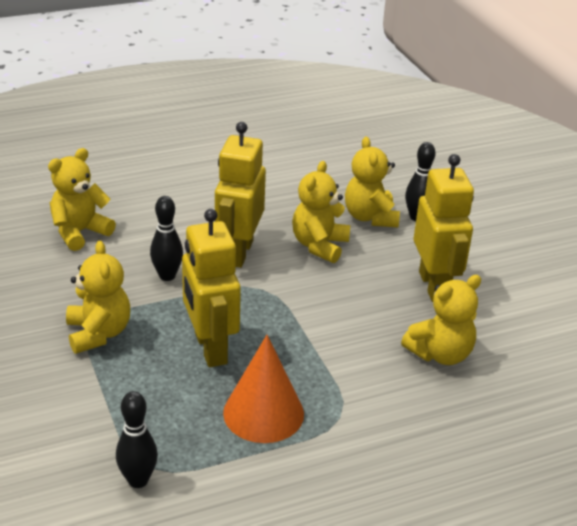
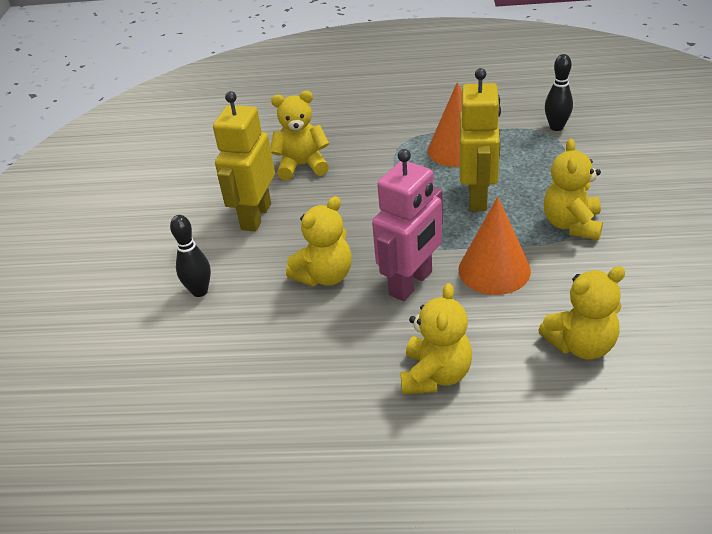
camera: 150 degrees left, 5 degrees up
(167, 276) = (494, 270): black bowling pin -> orange cone
(238, 252) = (411, 283): yellow robot -> pink robot
(370, 217) = (246, 301): yellow teddy bear -> yellow teddy bear (435, 375)

